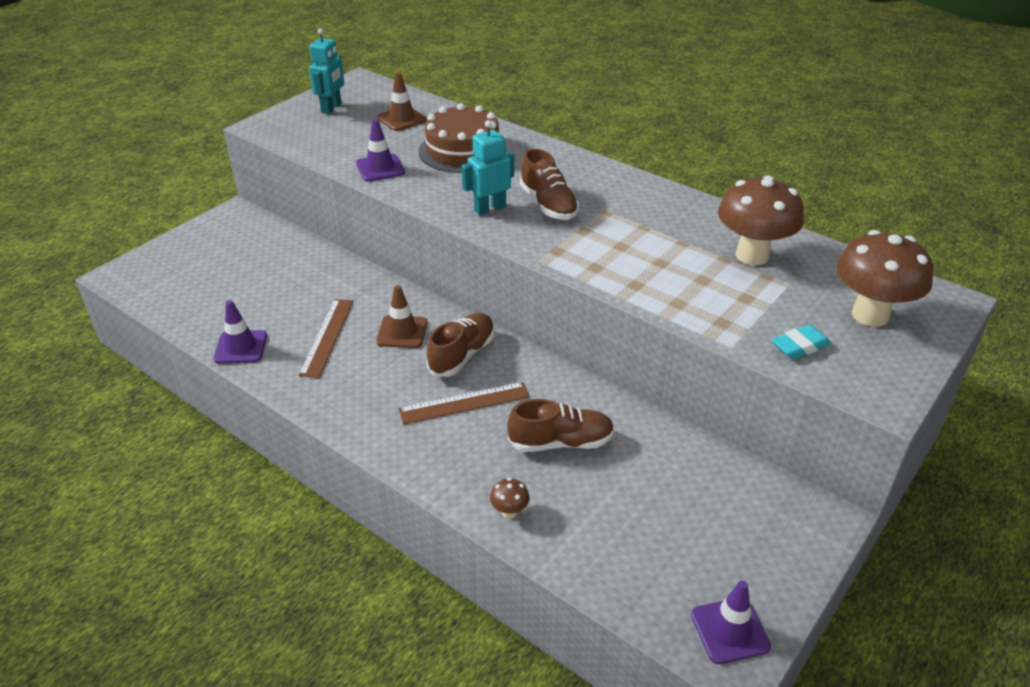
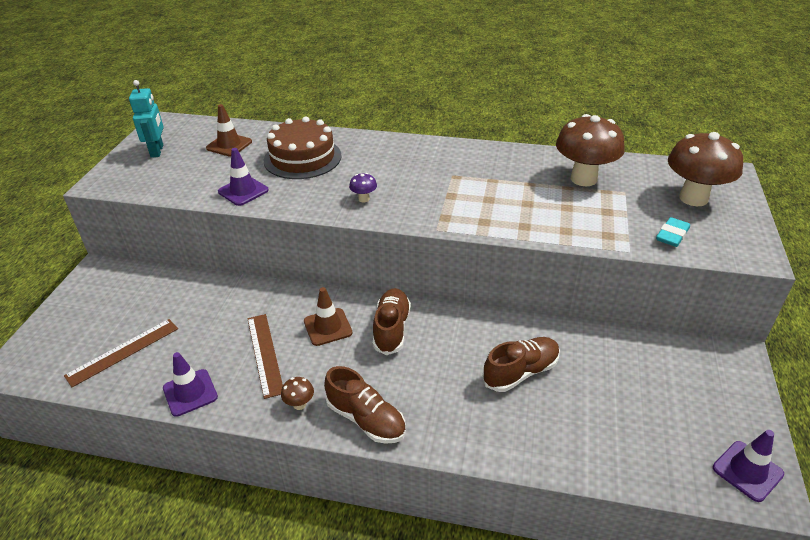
camera: 25 degrees left, 0 degrees up
(464, 403) = (423, 369): brown ruler -> brown ruler (123, 351)
(489, 208) = (364, 199): turquoise robot -> purple mushroom
(509, 512) = (527, 447): brown mushroom -> brown mushroom (299, 404)
(548, 205) = (407, 183): brown shoe -> brown shoe (366, 419)

